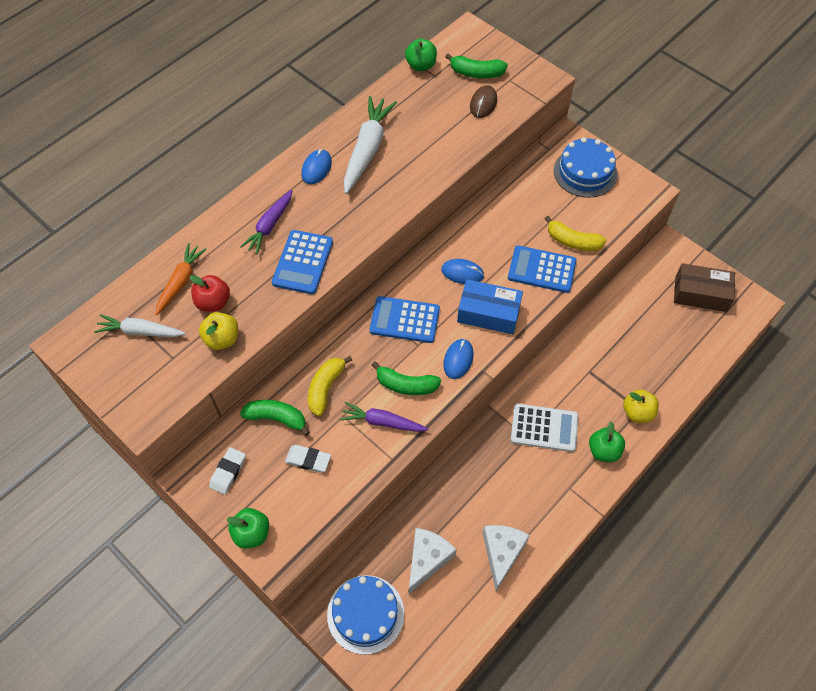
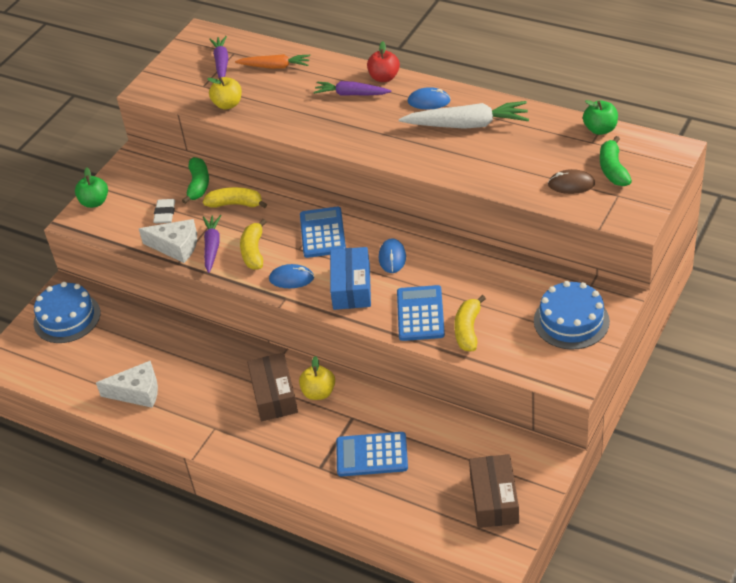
camera: 80 degrees right, 15 degrees down
(140, 331) = (221, 63): white carrot -> purple carrot
(213, 302) = (261, 89): red apple -> red apple (384, 77)
(228, 472) = (143, 174): white eraser -> none
(302, 262) = (319, 123): blue calculator -> blue calculator (372, 455)
(406, 385) = (254, 252): green banana -> yellow banana
(427, 559) = (121, 344): white cheese -> white cheese (176, 247)
(544, 428) = (274, 395): white calculator -> brown box
(603, 451) = (262, 446): green apple -> none
(637, 412) = (315, 466): yellow apple -> yellow apple (318, 392)

